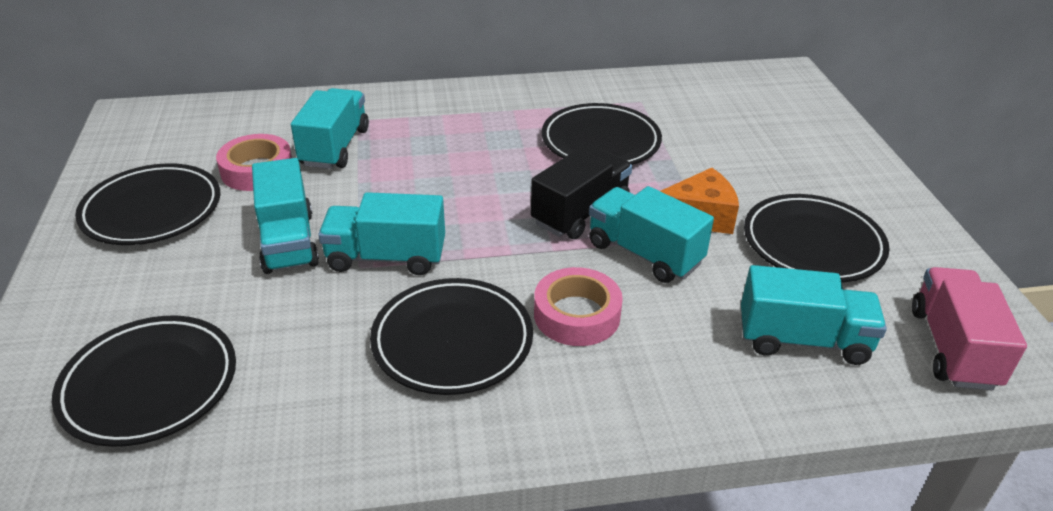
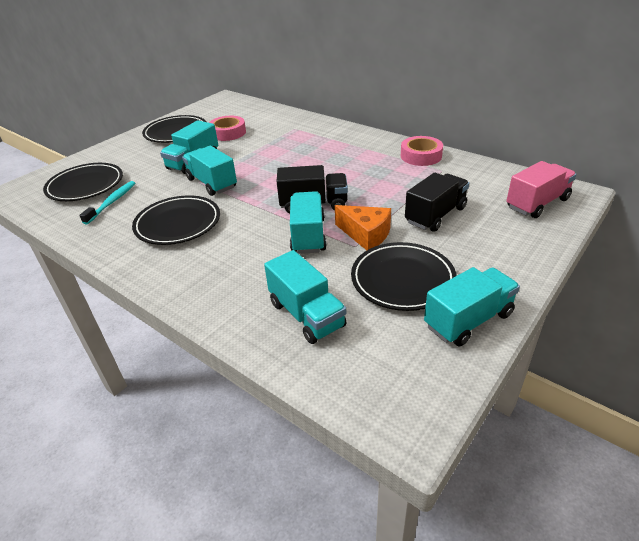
camera: 50 degrees right, 0 degrees up
(268, 378) = (112, 202): none -> turquoise toothbrush
(335, 147) = (267, 135): turquoise truck -> turquoise truck (468, 320)
(577, 315) = (235, 242): pink tape -> pink tape (421, 156)
(600, 142) = (383, 180): black plate -> none
(722, 157) = (435, 215): none -> black truck
(952, 348) = (378, 375): pink truck -> pink truck (537, 203)

